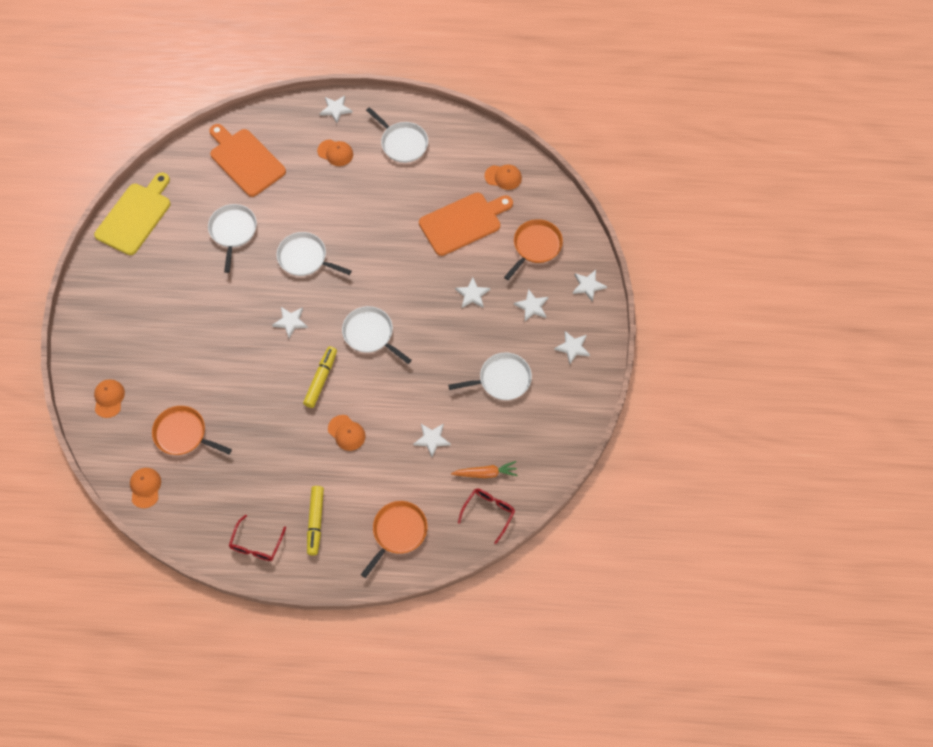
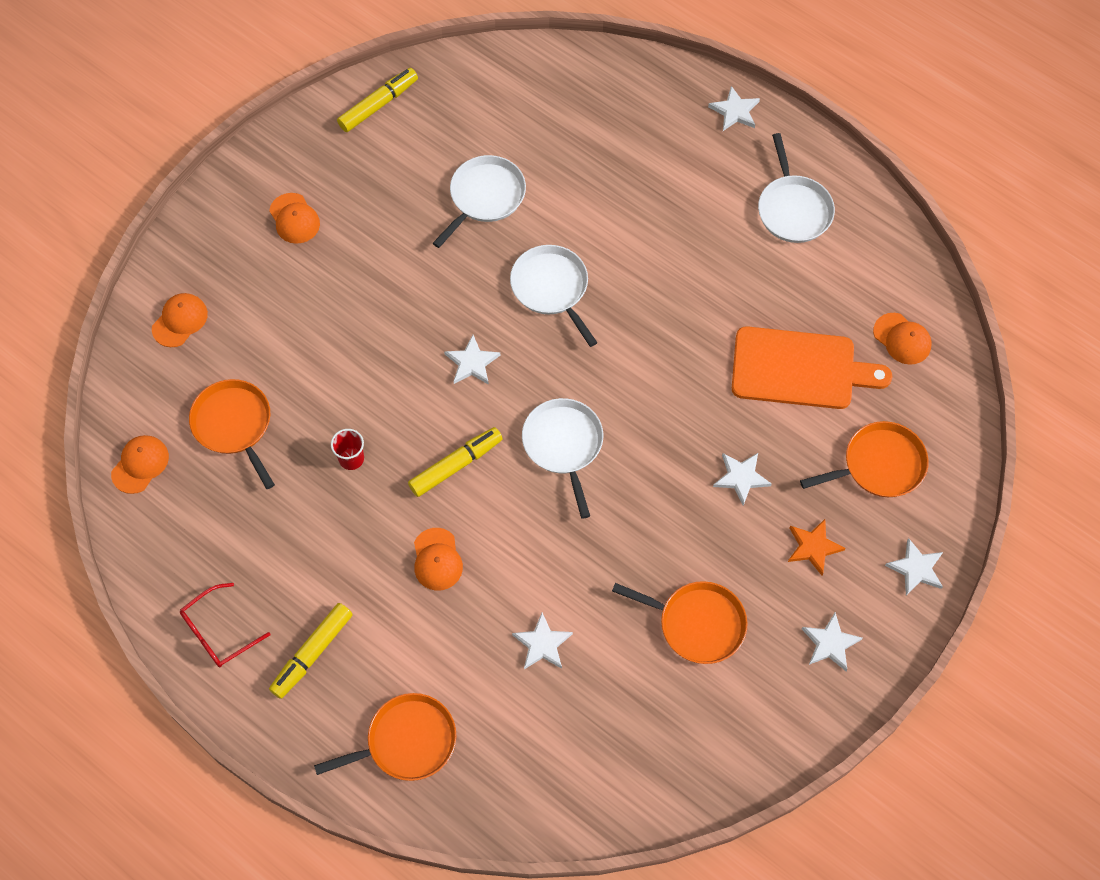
camera: 35 degrees right, 0 degrees up
(135, 216) = (378, 105): yellow cutting board -> yellow marker
(245, 160) = (567, 112): orange cutting board -> none
(262, 411) = (351, 459): none -> red cup
(335, 153) = (692, 170): orange cap -> orange cap (294, 218)
(485, 473) = (581, 741): orange carrot -> none
(489, 513) = (546, 799): red glasses -> none
(502, 379) = (697, 624): white pan -> orange pan
(532, 306) = (813, 547): white star -> orange star

